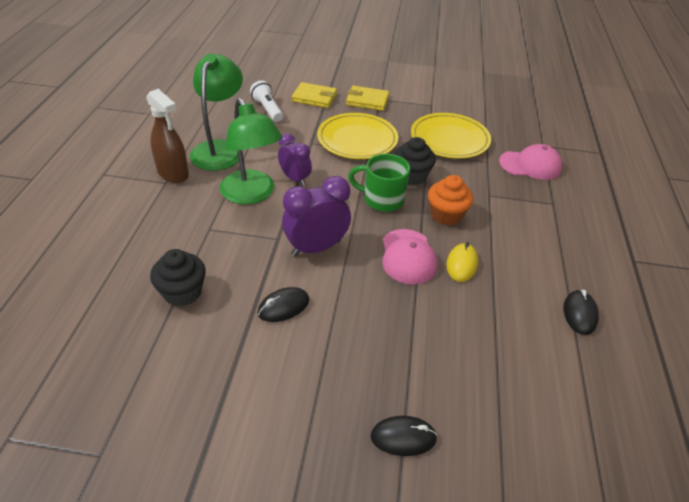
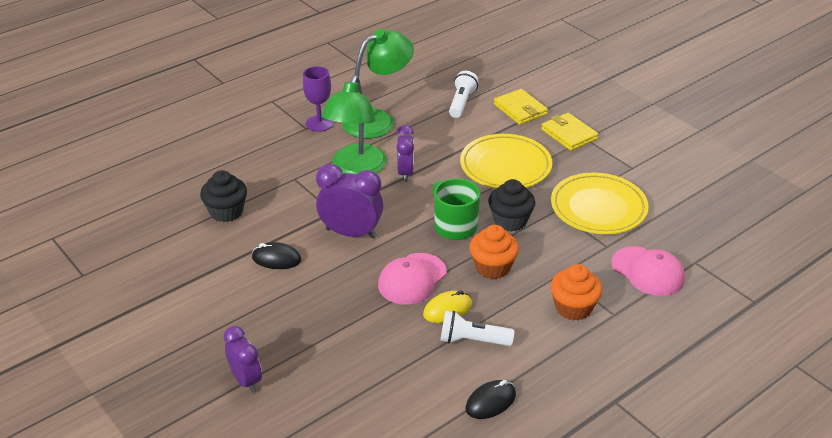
camera: 45 degrees right, 5 degrees down
(173, 173) = (319, 123): brown spray bottle -> purple goblet
(403, 437) = (246, 380): black mouse -> purple clock
(507, 276) = (472, 340): none -> white flashlight
(528, 213) = (573, 308): none -> orange cupcake

